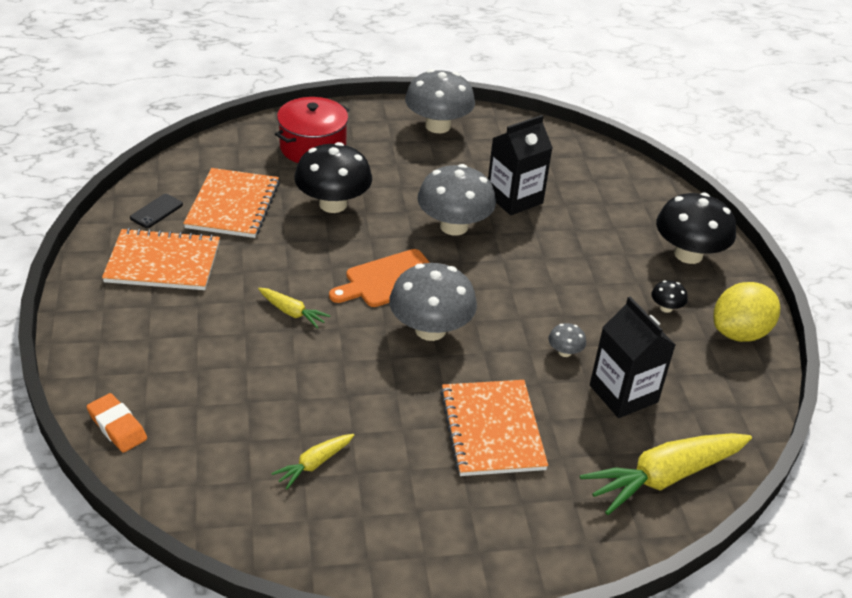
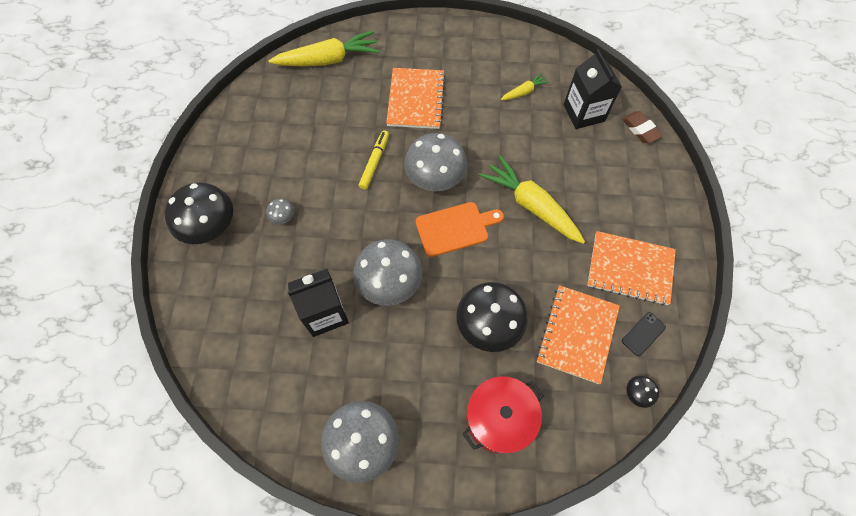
camera: 165 degrees left, 25 degrees up
(117, 427) = (640, 129): orange eraser -> brown eraser
(292, 312) = (531, 205): yellow carrot -> yellow carrot, size x2.03
(521, 339) = (374, 162): none -> yellow marker
(564, 352) = (349, 148): grey mushroom -> grey mushroom (283, 217)
(623, 394) = (325, 113): black carton -> black carton (583, 113)
(666, 308) = (259, 176): black mushroom -> black mushroom (637, 393)
(739, 333) = (220, 148): yellow lemon -> none

